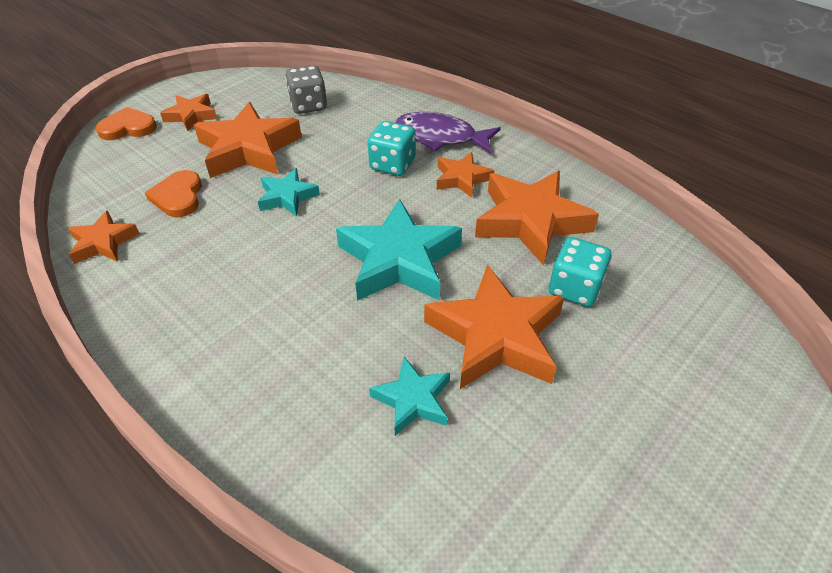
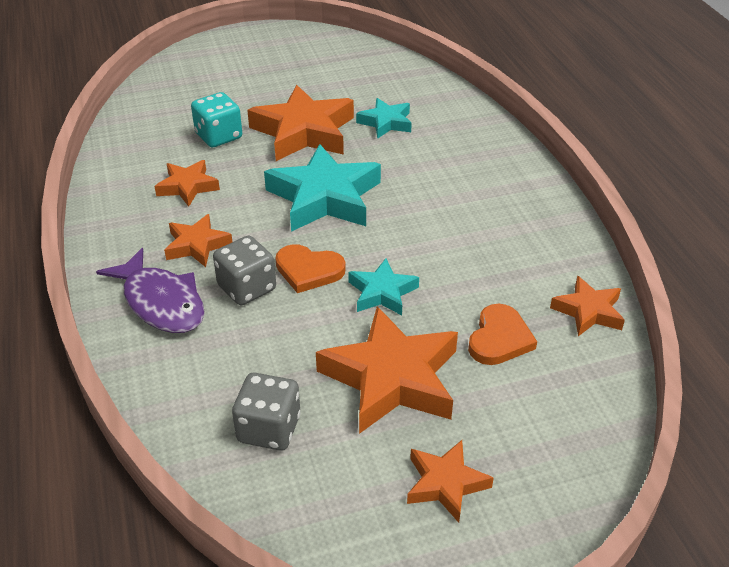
camera: 150 degrees left, 5 degrees down
(128, 128) = (547, 497): orange heart -> orange heart (308, 270)
(392, 165) = (247, 288): turquoise dice -> grey dice
(530, 221) = (187, 187): orange star -> orange star, size x0.54

